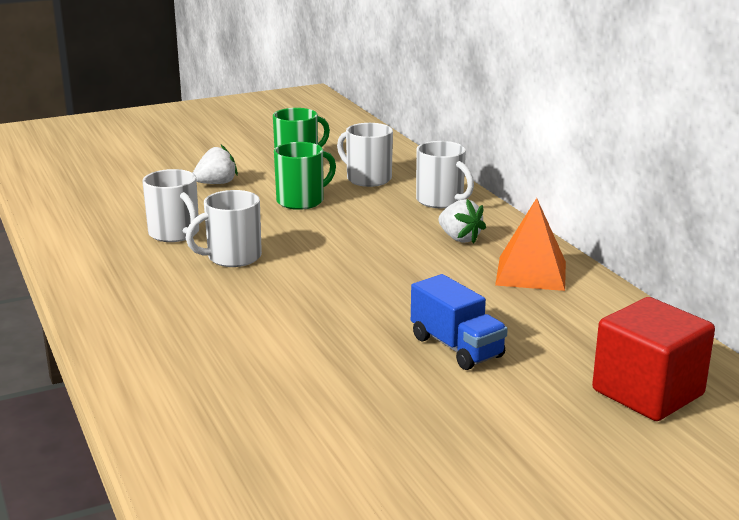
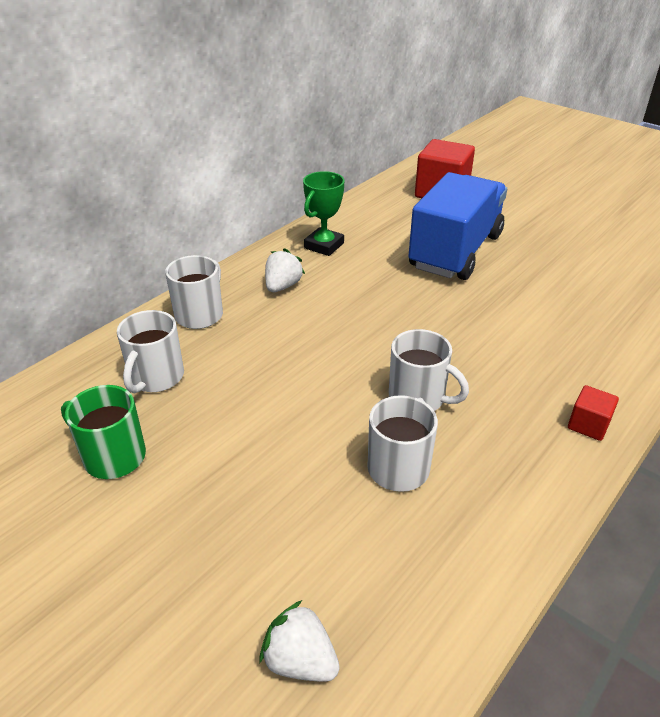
camera: 115 degrees left, 15 degrees up
(109, 315) = (588, 425): none -> red cube
(216, 183) = (227, 504): white strawberry -> white strawberry (300, 660)
(301, 201) = (248, 404): green mug -> none
(456, 347) = (455, 251): blue truck -> blue truck, size x1.85
(531, 273) = (324, 245): orange pyramid -> green trophy

